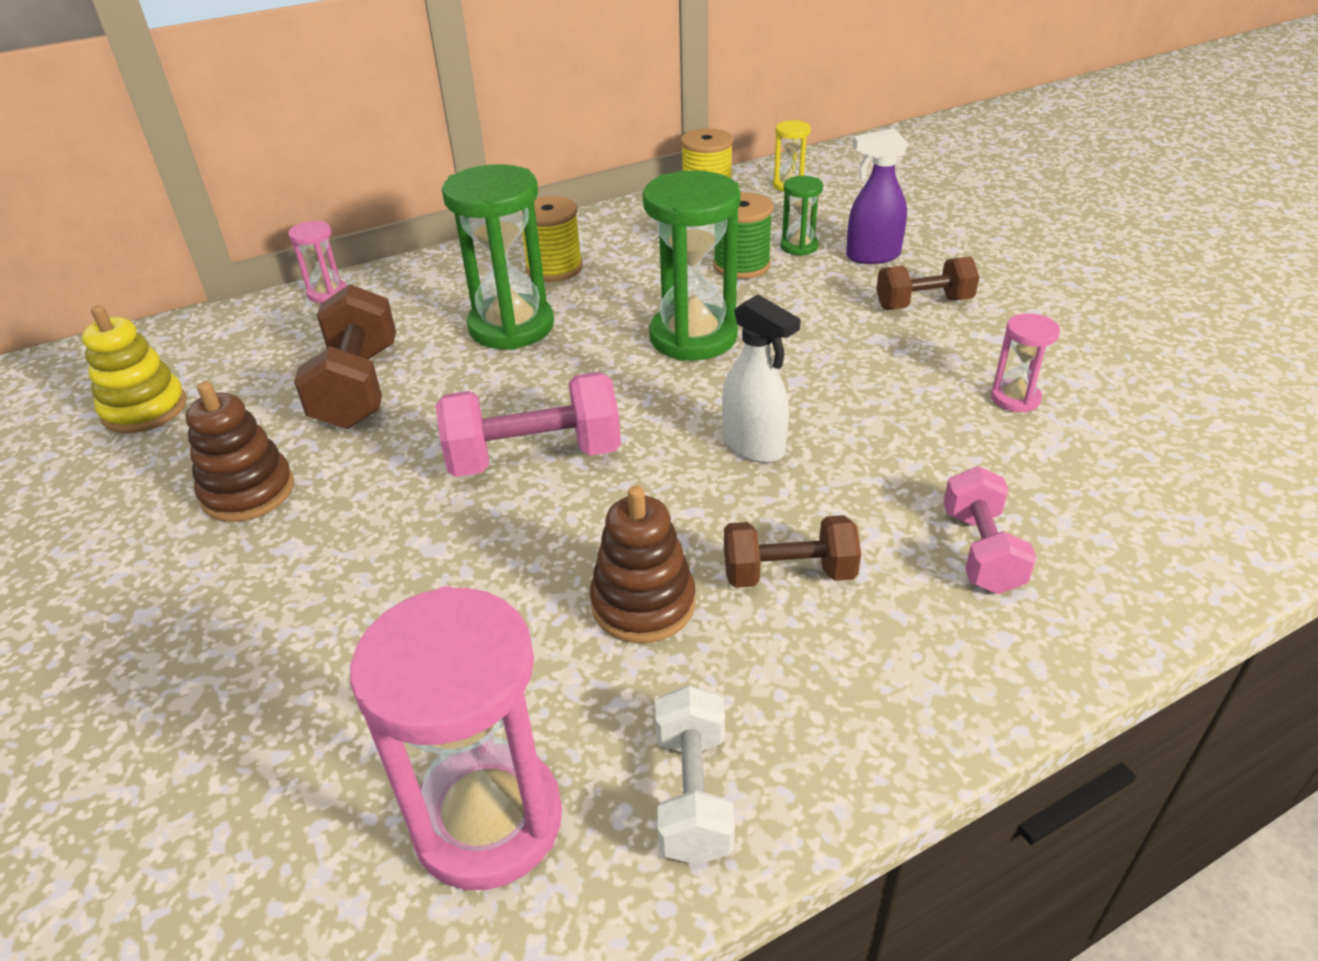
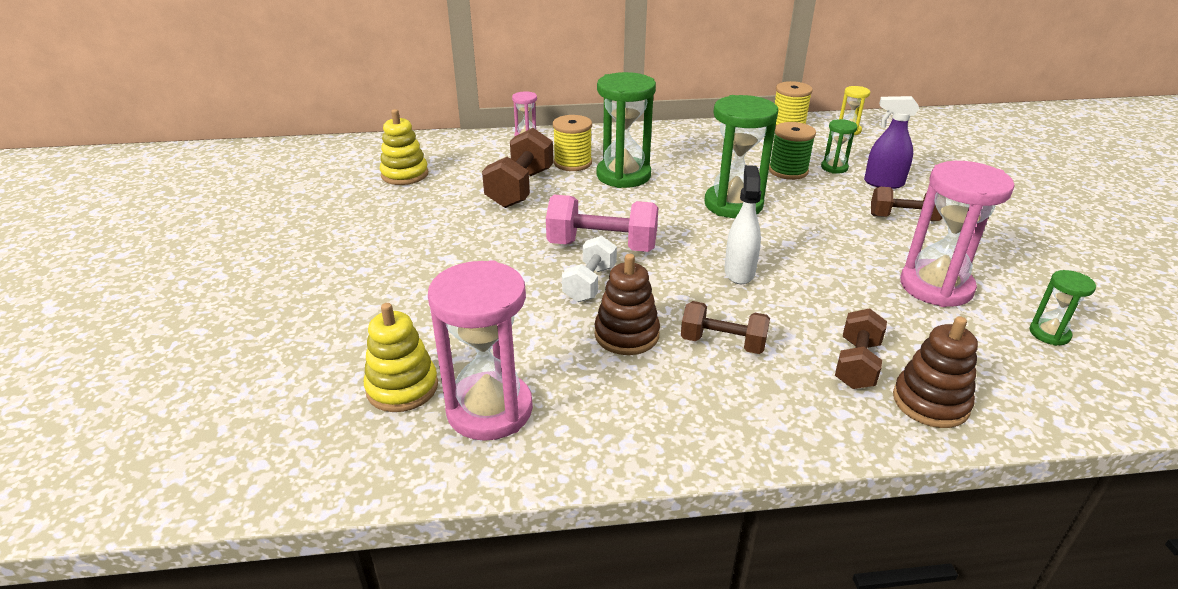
camera: 20 degrees right, 5 degrees down
(248, 492) = (439, 226): brown stacking toy -> brown stacking toy (930, 402)
(315, 831) = (402, 388): none -> yellow stacking toy
(554, 268) = (666, 149): yellow spool -> yellow spool (572, 163)
(693, 794) = (605, 432): white dumbbell -> white dumbbell (590, 284)
(754, 446) = (739, 272): white spray bottle -> white spray bottle turned 150 degrees counterclockwise
(981, 551) = (856, 364): pink dumbbell -> brown dumbbell
(1015, 398) = (936, 287): pink hourglass -> pink hourglass, size x2.04
(1178, 431) = (1049, 334): none -> green hourglass

